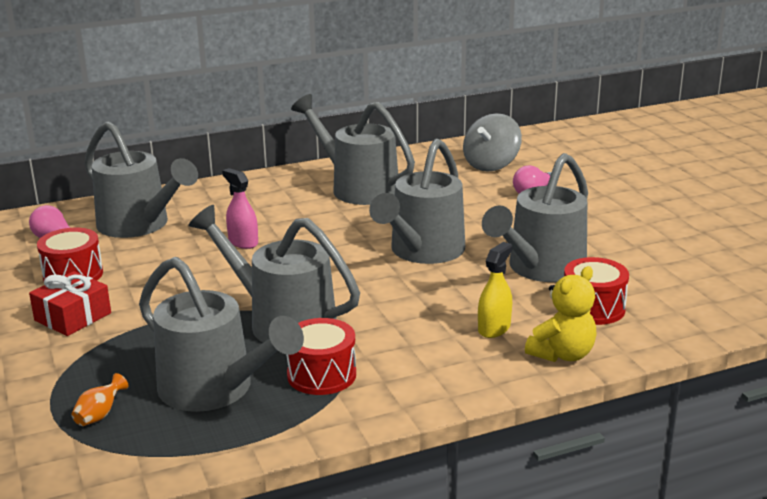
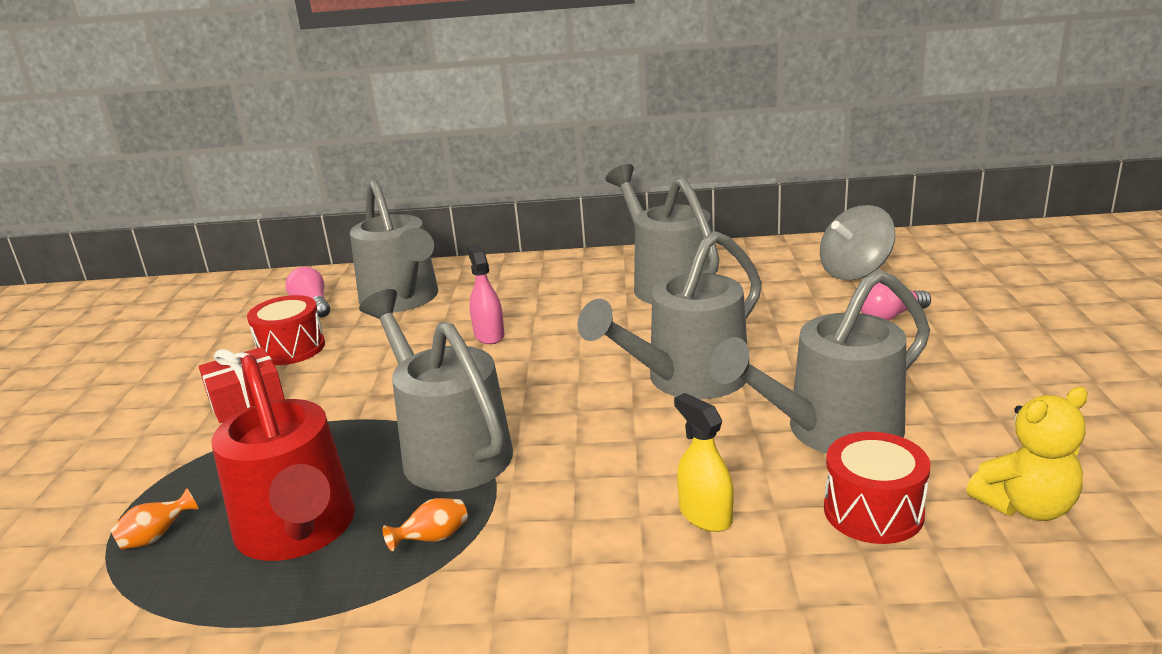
camera: 25 degrees right, 0 degrees up
(216, 390) = (299, 532): grey watering can -> red watering can
(321, 375) = (433, 539): red drum -> orange vase
(494, 328) = (705, 515): yellow spray bottle -> yellow spray bottle turned 90 degrees counterclockwise
(562, 354) = (778, 583): yellow teddy bear -> yellow teddy bear (1026, 507)

